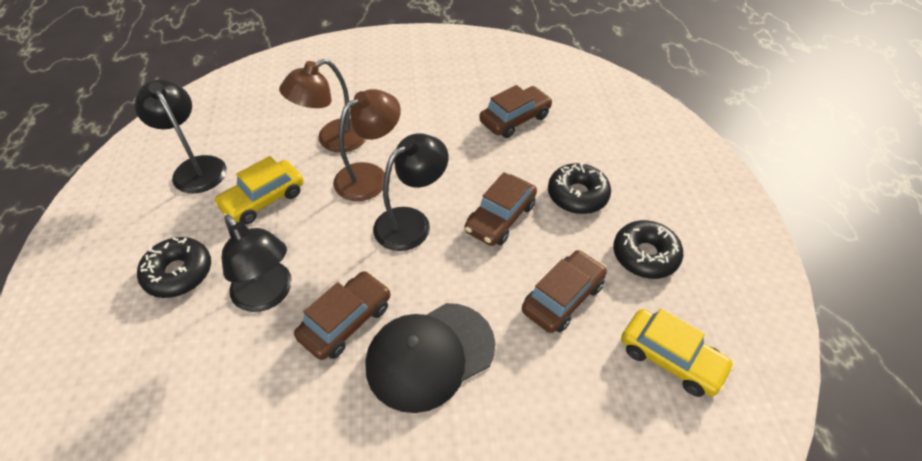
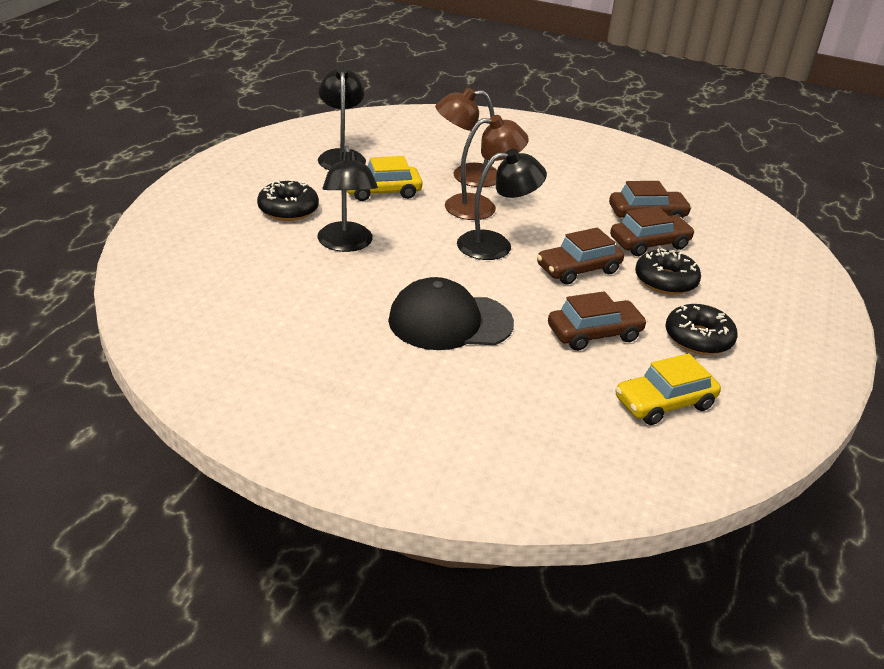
camera: 25 degrees right, 15 degrees down
(346, 321) = (396, 279): brown car -> brown car (649, 243)
(671, 358) = (664, 403): yellow car -> yellow car turned 90 degrees clockwise

